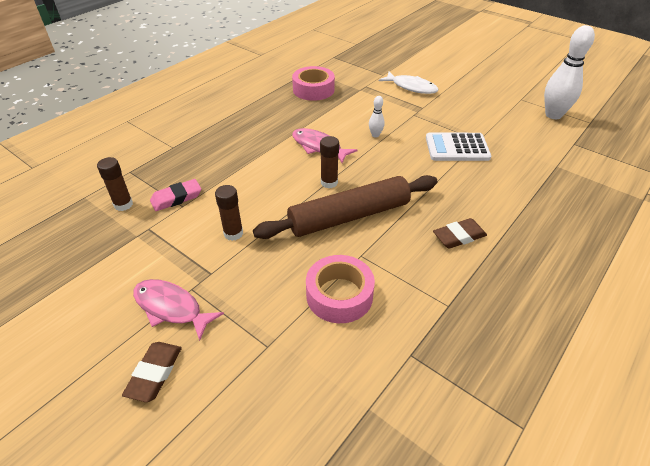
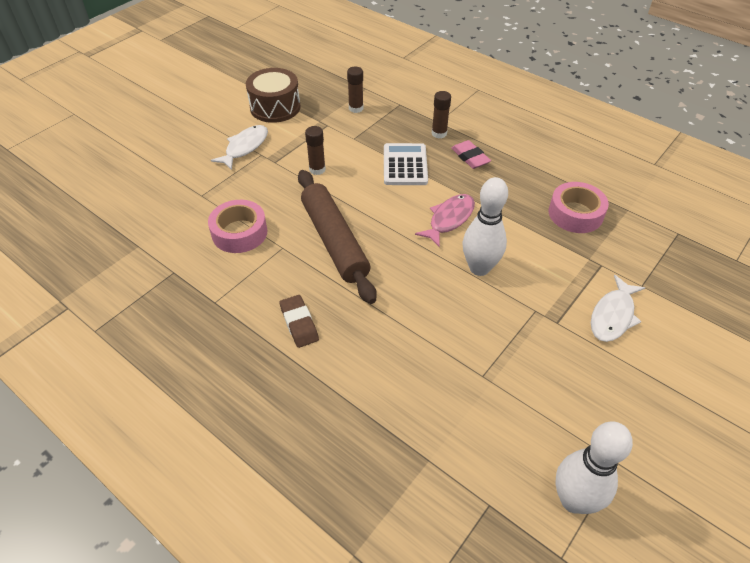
camera: 90 degrees right, 5 degrees up
(86, 282) = (275, 107): none -> brown drum
(154, 373) = (194, 148): brown eraser -> none
(171, 308) = (245, 147): pink fish -> white fish
(176, 198) = (364, 134): pink eraser -> pink eraser (470, 157)
(329, 182) = (386, 227): brown glue stick -> brown glue stick (439, 133)
(375, 135) = (479, 268): white bowling pin -> white bowling pin, size x2.17
(457, 148) = (461, 347): white calculator -> white calculator (405, 165)

